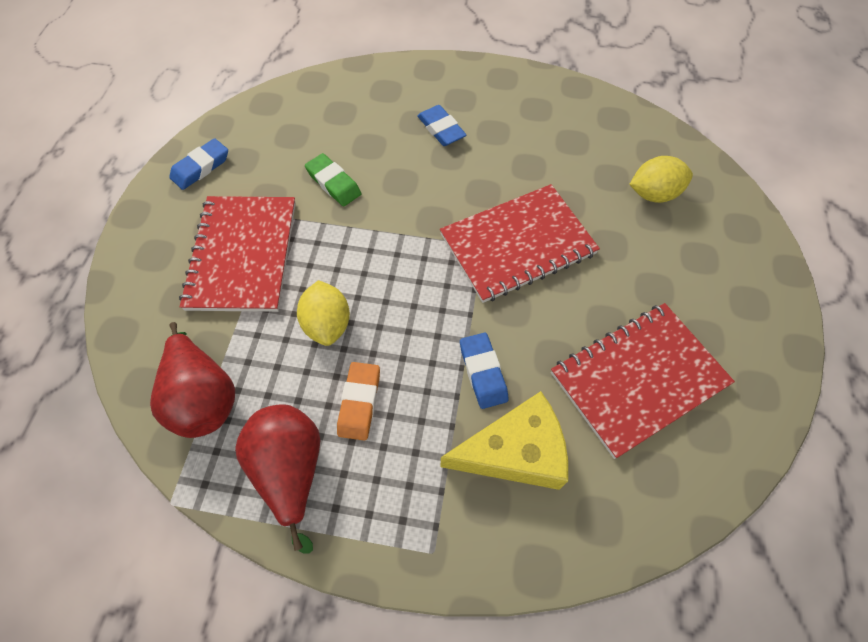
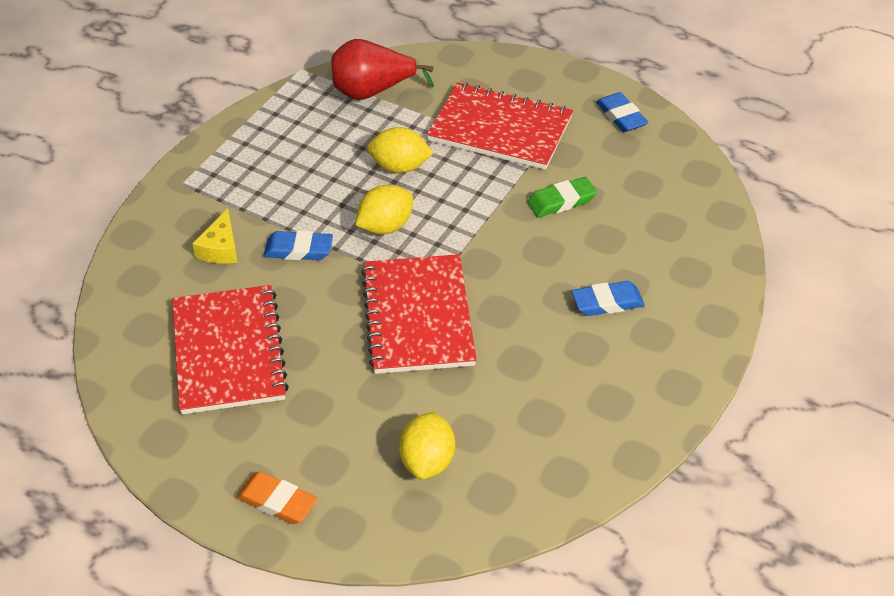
camera: 110 degrees right, 15 degrees down
(290, 470) = (287, 126): red pear -> none
(359, 402) = (317, 171): orange eraser -> orange eraser (277, 501)
(419, 307) = (385, 226): none -> yellow lemon
(514, 452) = (220, 248): yellow cheese -> yellow cheese, size x0.57

